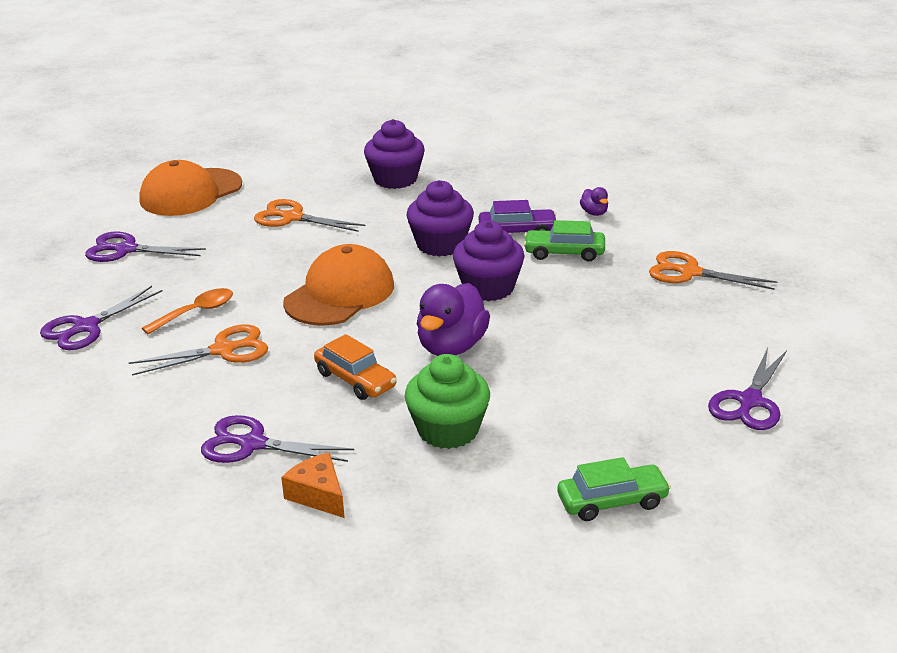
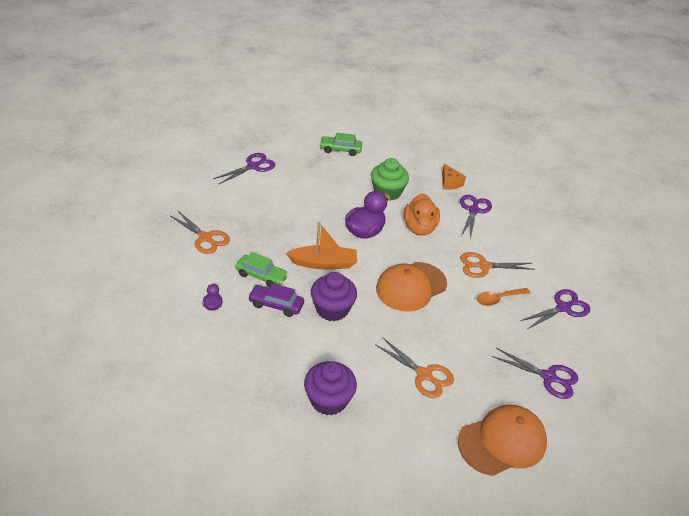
camera: 165 degrees left, 10 degrees up
(253, 444) = (473, 210): purple scissors -> purple scissors turned 105 degrees counterclockwise
(355, 380) = (419, 228): orange car -> orange duck
(488, 288) = (324, 263): purple cupcake -> orange boat

